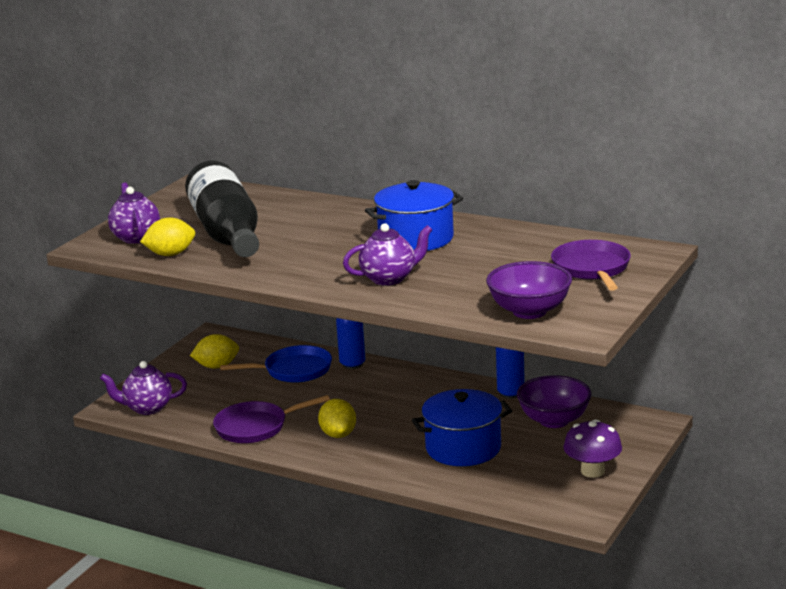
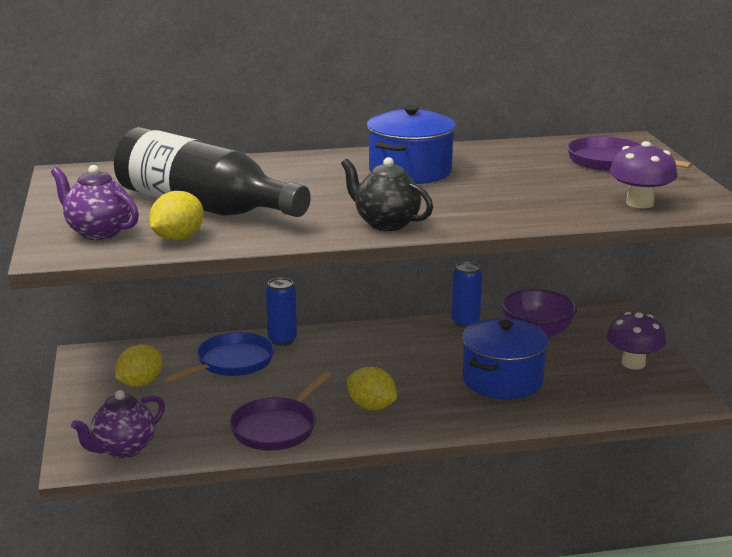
camera: 40 degrees left, 0 degrees up
(314, 278) = (386, 223): none -> black teapot
(389, 278) = (460, 207): purple teapot -> none
(529, 311) = (639, 203): purple bowl -> purple mushroom

